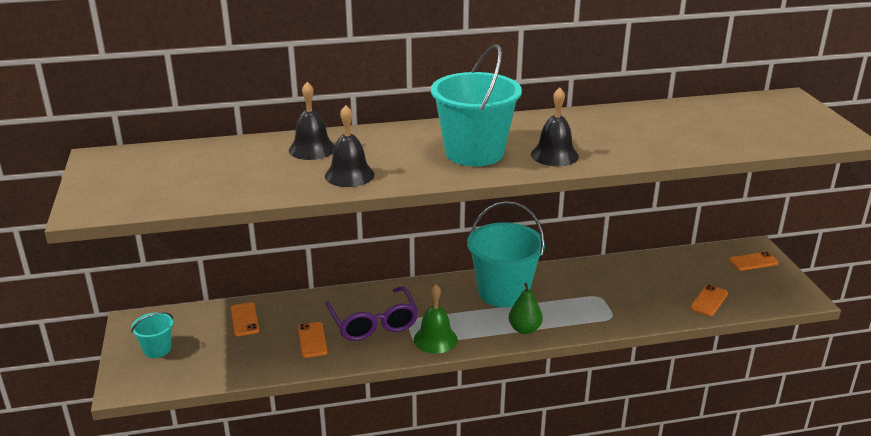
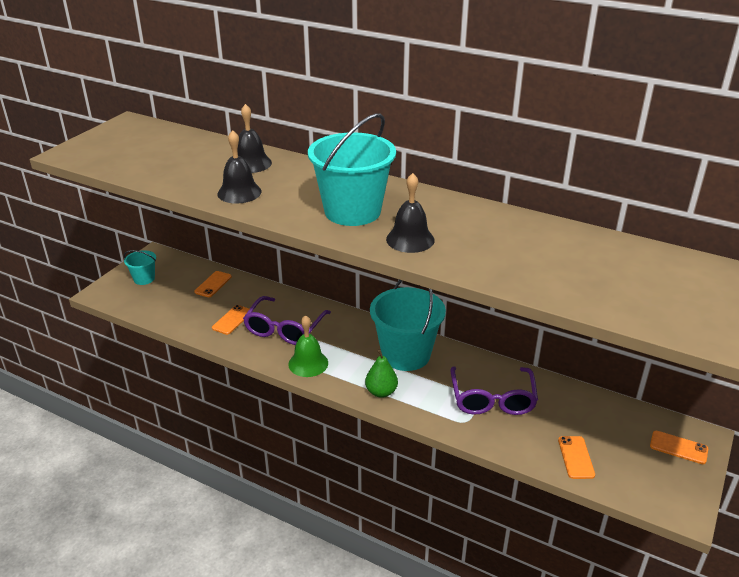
camera: 40 degrees right, 5 degrees up
(608, 292) = (492, 399): none -> purple glasses
(709, 300) = (576, 457): orange phone -> orange phone turned 75 degrees counterclockwise

